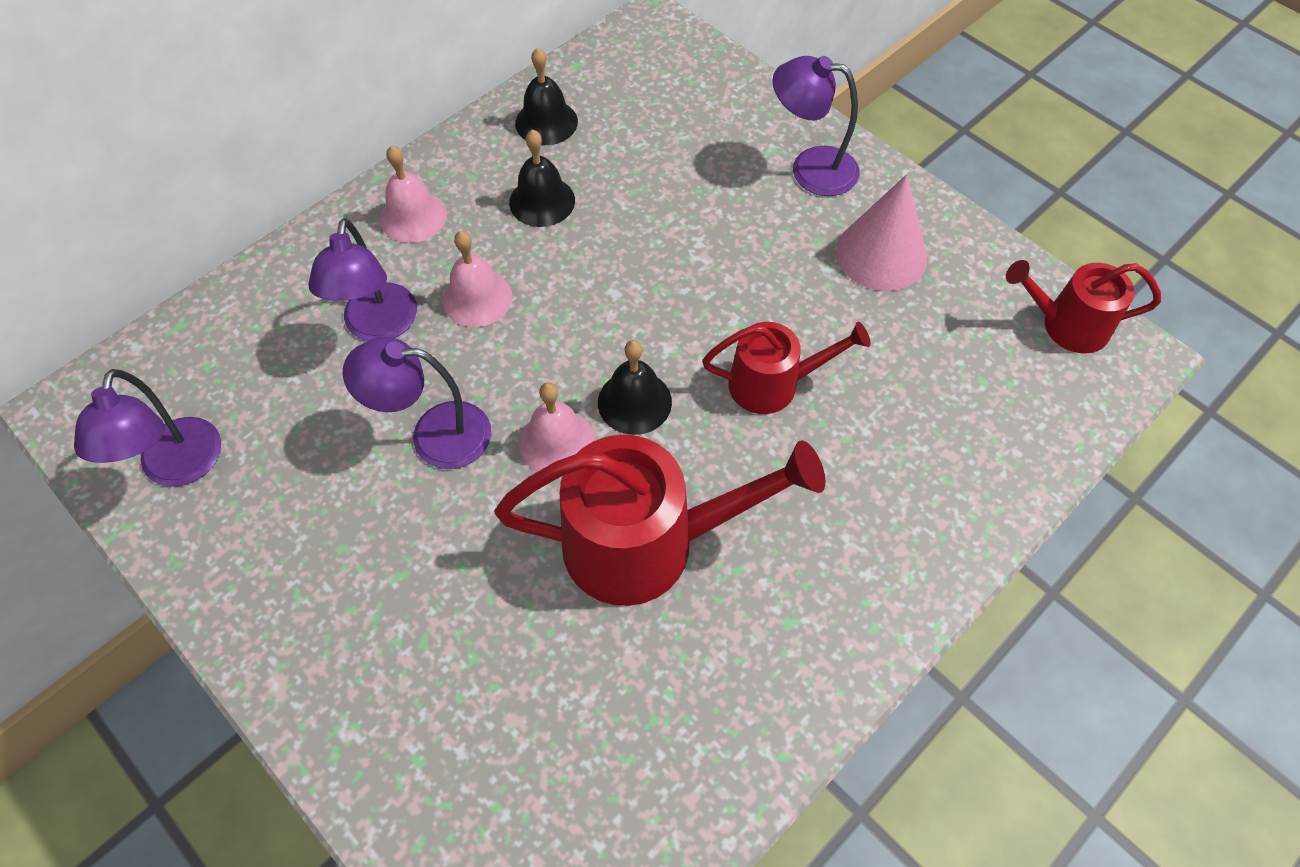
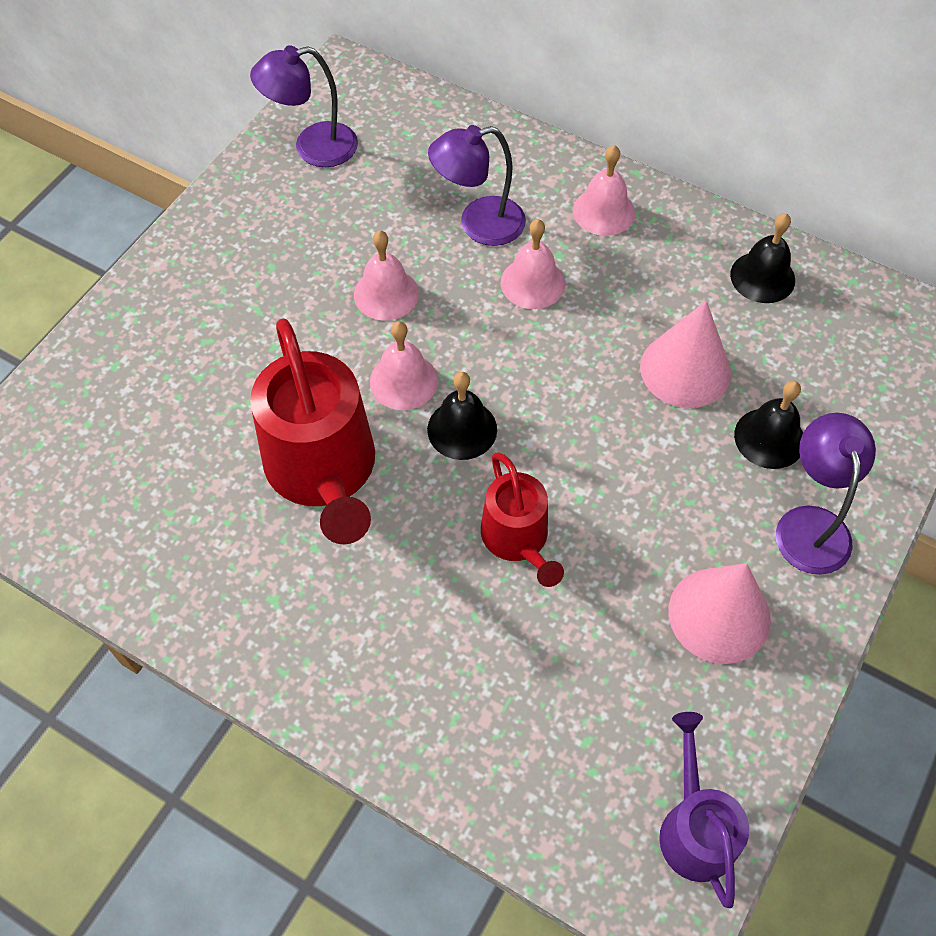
camera: 75 degrees right, 0 degrees up
(434, 435) = (386, 294): purple lamp -> pink bell
(542, 201) = (662, 300): black bell -> black bell (769, 438)
(627, 206) = (685, 369): none -> pink cone
(1067, 325) = (694, 828): red watering can -> purple watering can

